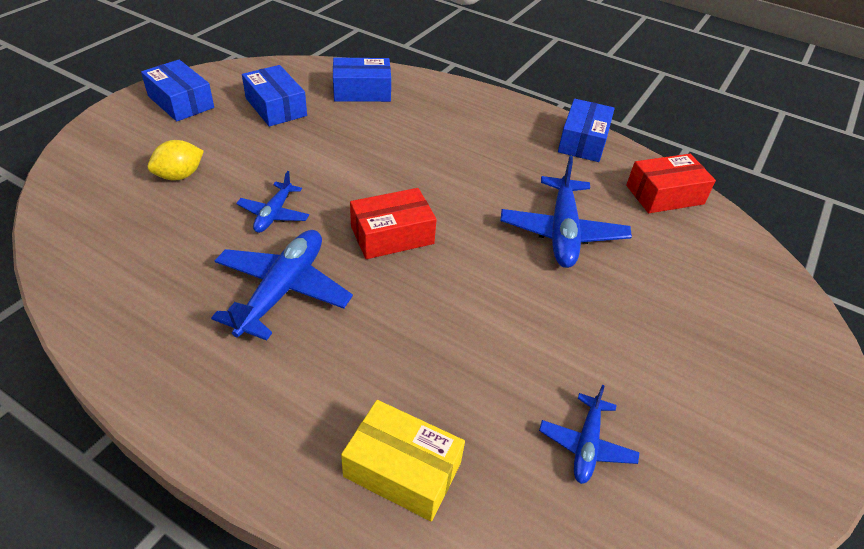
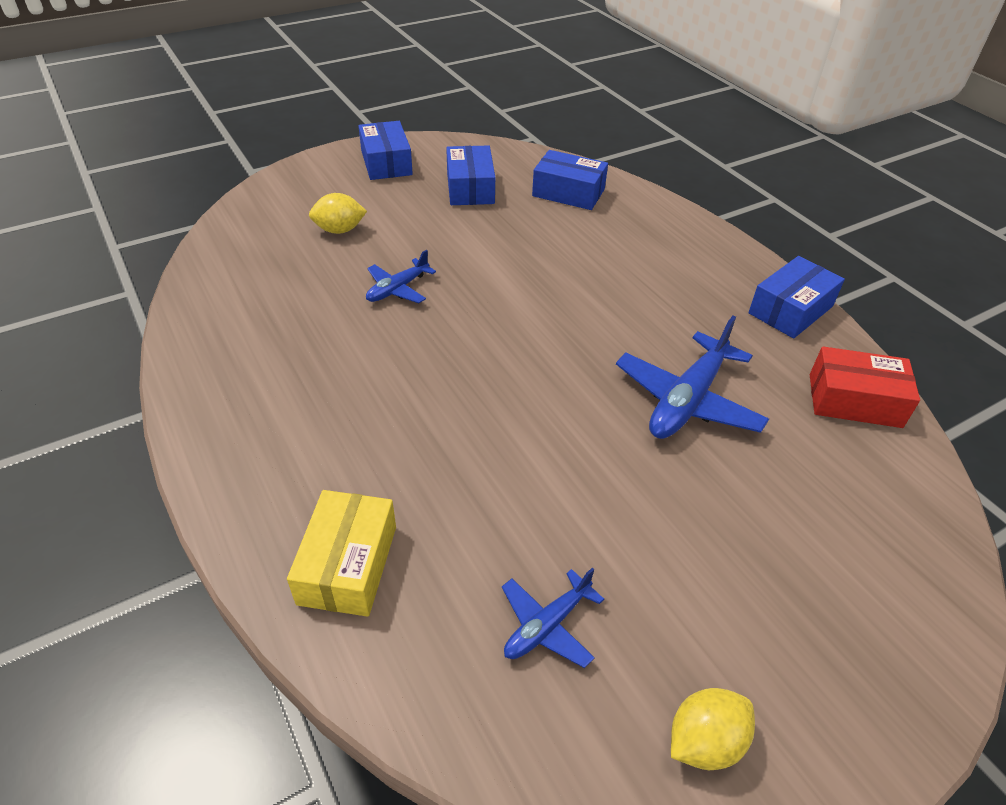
camera: 30 degrees right, 0 degrees up
(282, 290) = (356, 361): blue plane -> none
(392, 235) = (496, 344): red box -> none
(402, 469) = (348, 564): yellow box -> yellow box turned 45 degrees clockwise
(740, 476) = (704, 741): none -> yellow lemon

